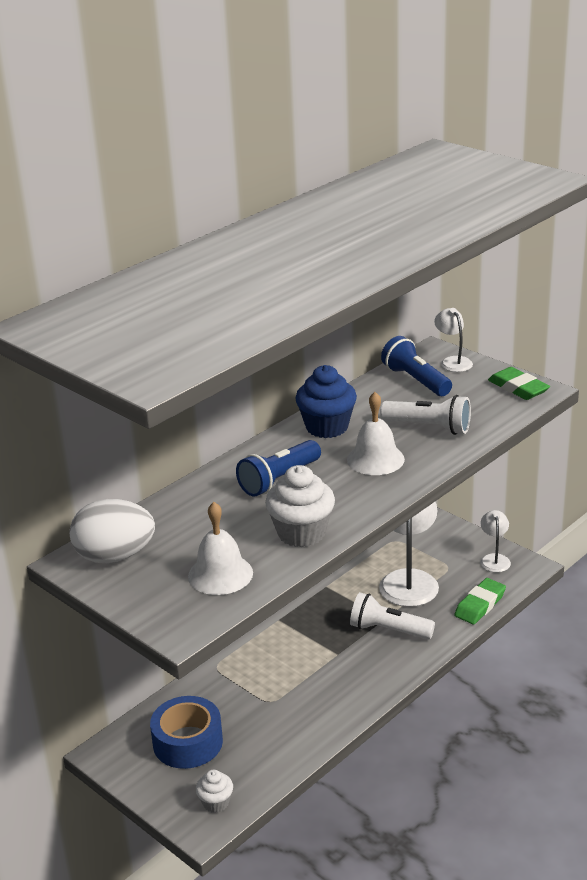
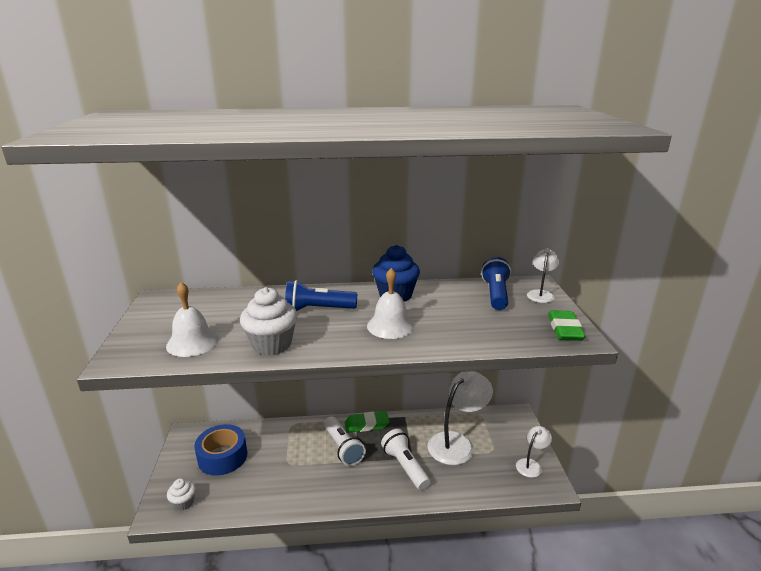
camera: 40 degrees right, 5 degrees down
(115, 556) = (175, 305): white egg -> none
(429, 427) = (457, 324): white flashlight -> white flashlight (343, 448)
(480, 605) = (483, 490): green eraser -> green eraser (366, 424)

